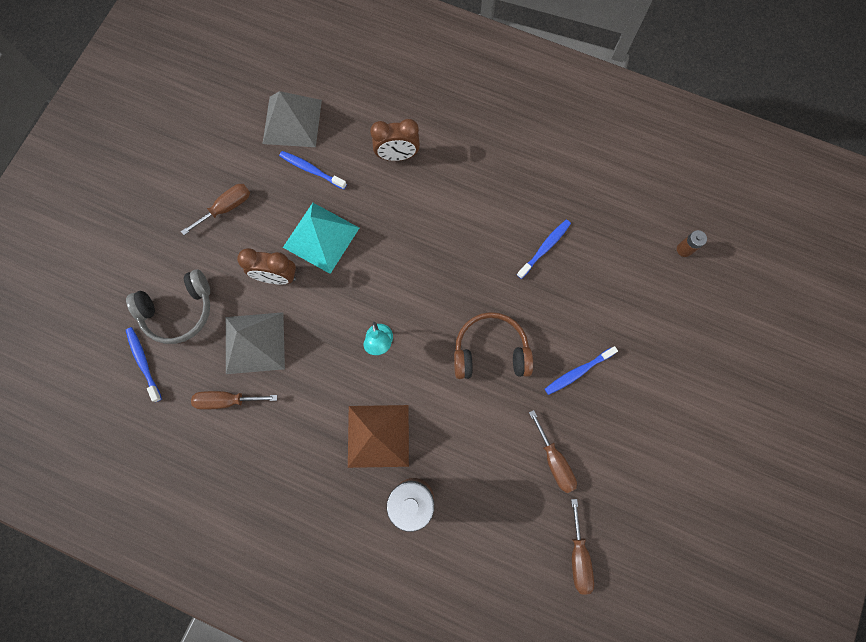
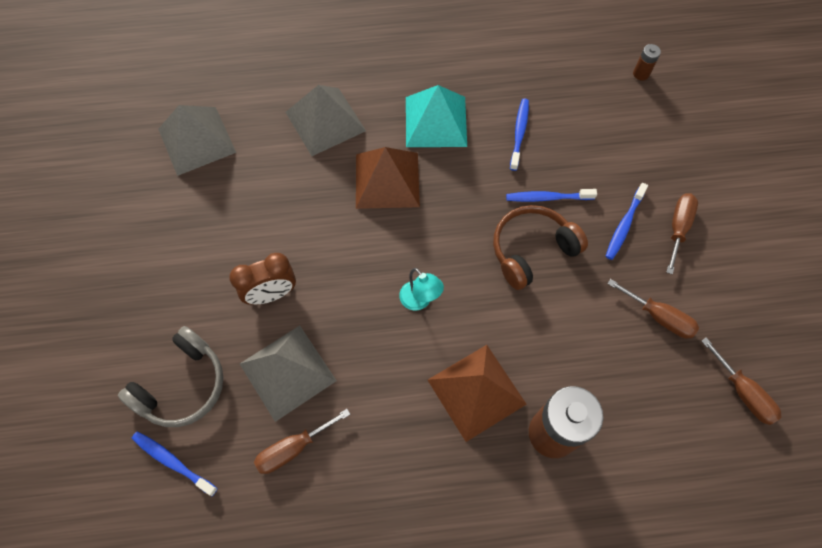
camera: 30 degrees left, 10 degrees down
(226, 208) = (175, 255): brown screwdriver -> brown screwdriver (678, 228)
(311, 170) = (245, 175): blue toothbrush -> blue toothbrush (547, 198)
(321, 237) = (295, 233): turquoise pyramid -> turquoise pyramid (436, 121)
(397, 156) = (325, 121): brown clock -> grey pyramid
(415, 232) = (387, 180): none -> brown pyramid

